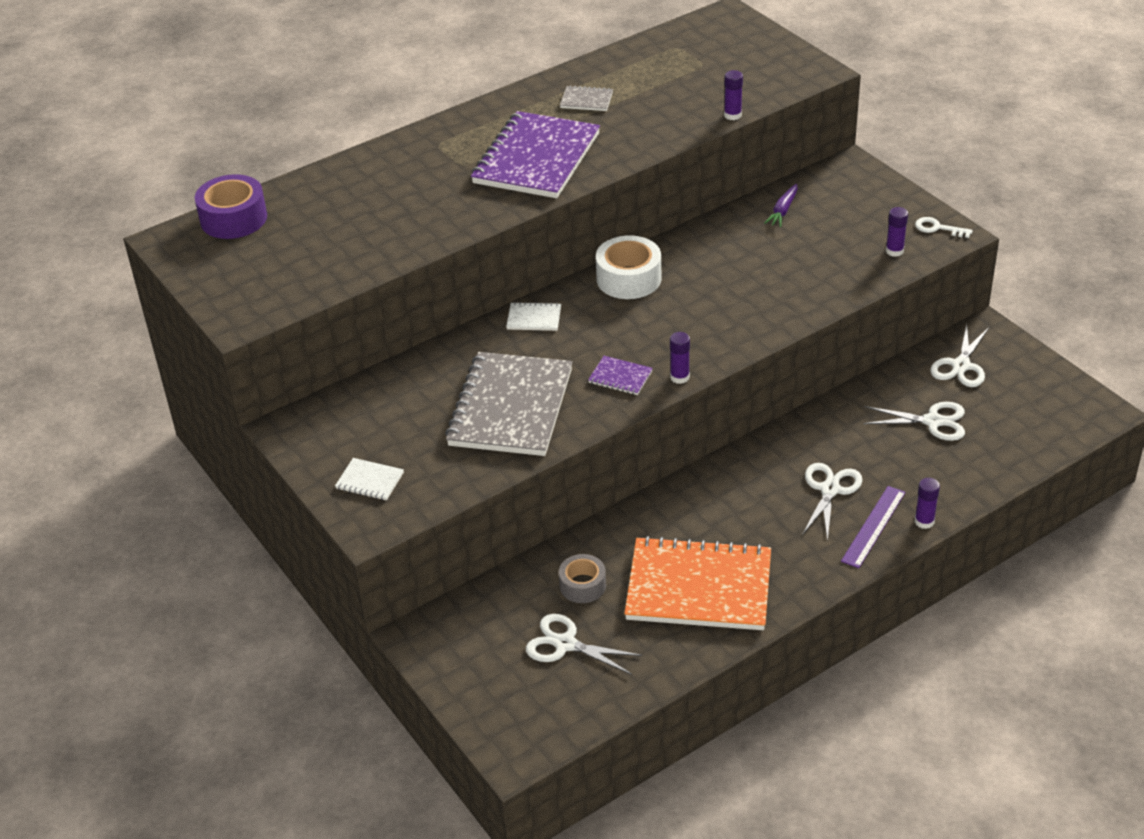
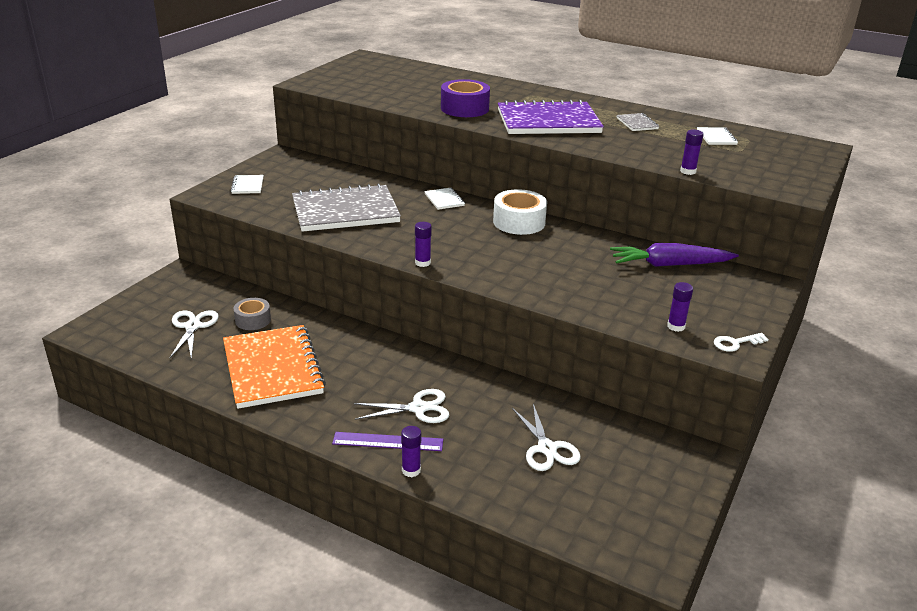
camera: 60 degrees right, 10 degrees down
(233, 218) = (399, 65): purple tape -> purple tape (464, 108)
(620, 377) = (405, 241): purple notebook -> none
(660, 65) = (716, 137): none -> white notebook
(783, 211) = (669, 265): purple carrot -> purple carrot, size x1.88
(938, 228) = (735, 343): white key -> white key turned 105 degrees counterclockwise
(961, 366) = (638, 450): white scissors -> none

